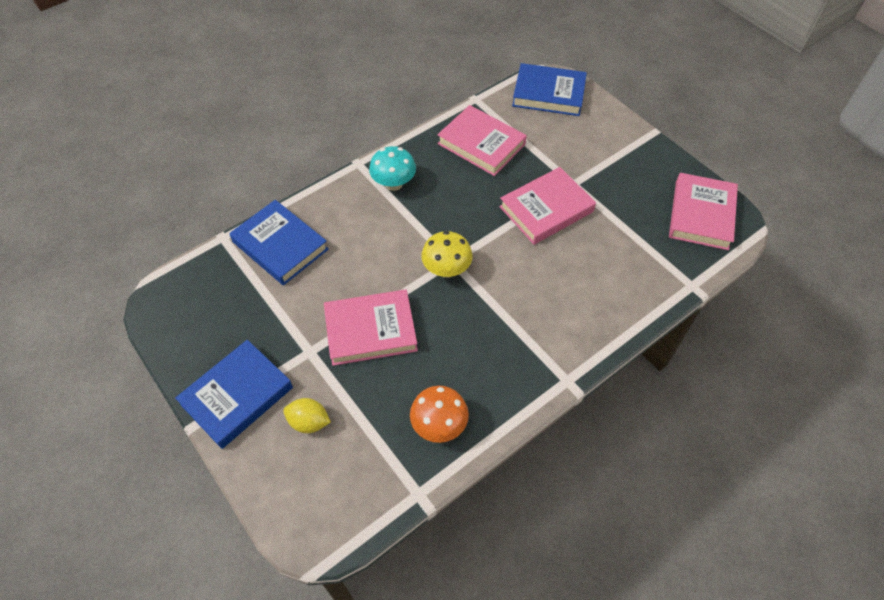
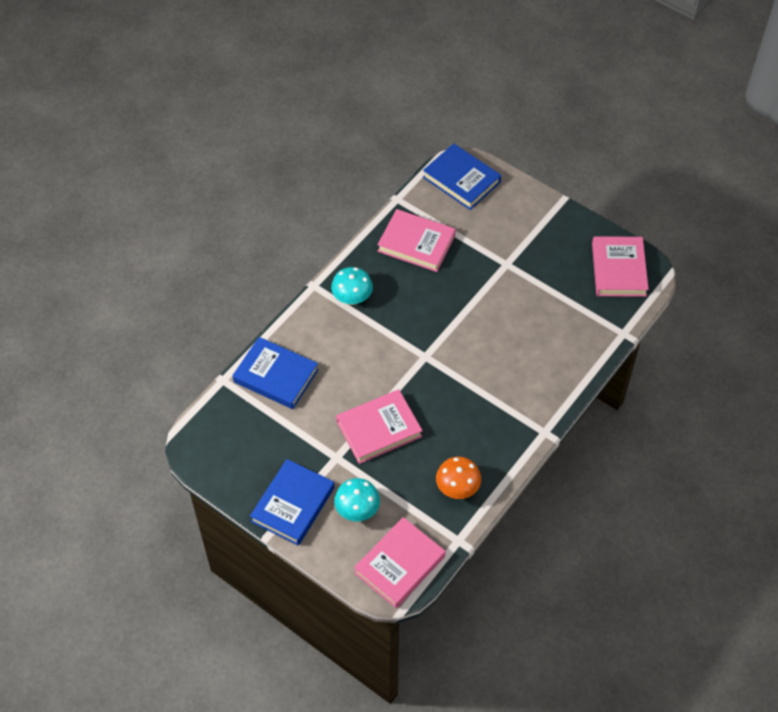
camera: 15 degrees left, 0 degrees up
(309, 422) = (357, 510): yellow lemon -> turquoise mushroom
(446, 269) = (423, 365): yellow mushroom -> none
(546, 209) = (490, 293): pink book -> pink book (399, 564)
(548, 94) = (461, 180): blue book -> blue book turned 45 degrees clockwise

